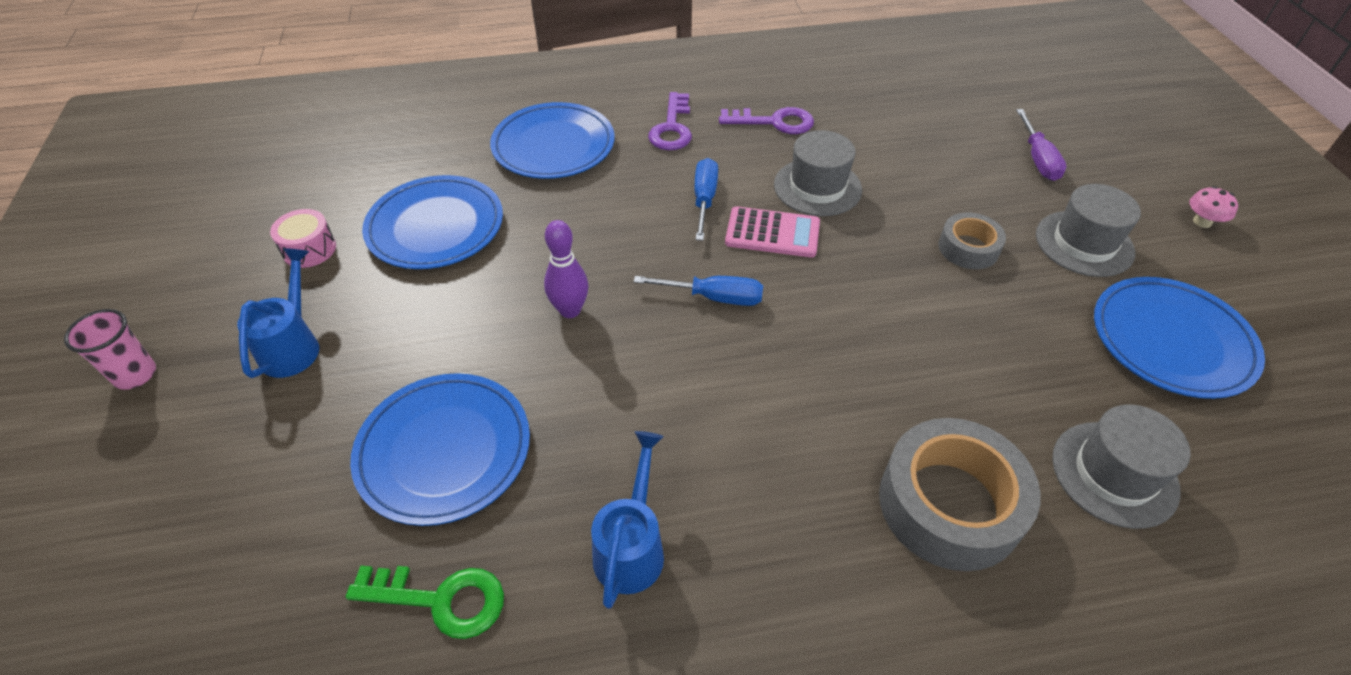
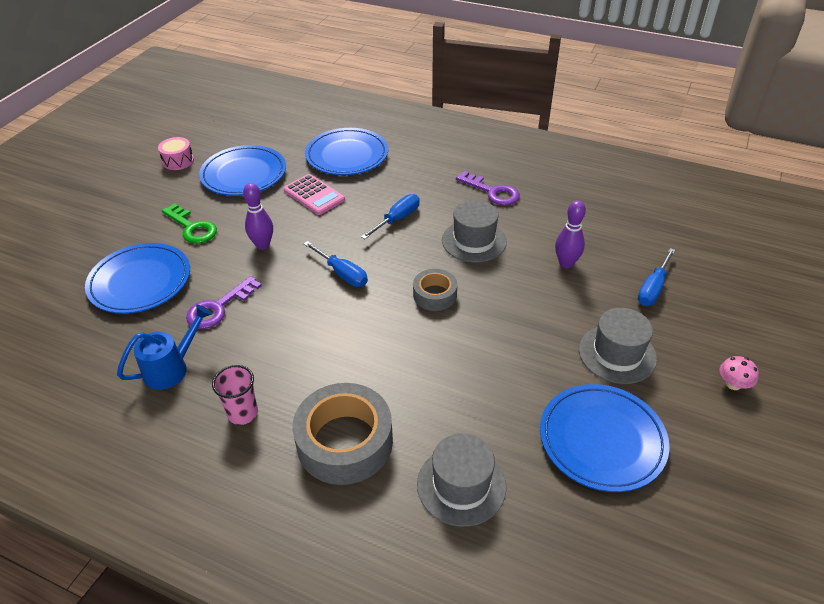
camera: 35 degrees right, 5 degrees down
(135, 375) = (60, 187): pink cup -> pink cup (243, 413)
(293, 345) = (128, 203): blue watering can -> none
(440, 599) = (76, 343): green key -> green key (192, 227)
(672, 128) = (425, 171): purple key -> purple key (219, 307)
(772, 233) = (415, 255): pink calculator -> pink calculator (314, 195)
(935, 170) = (566, 263): none -> purple bowling pin
(968, 248) = (529, 319): grey tape -> grey tape (435, 295)
(1038, 160) = (652, 289): purple screwdriver -> blue screwdriver

